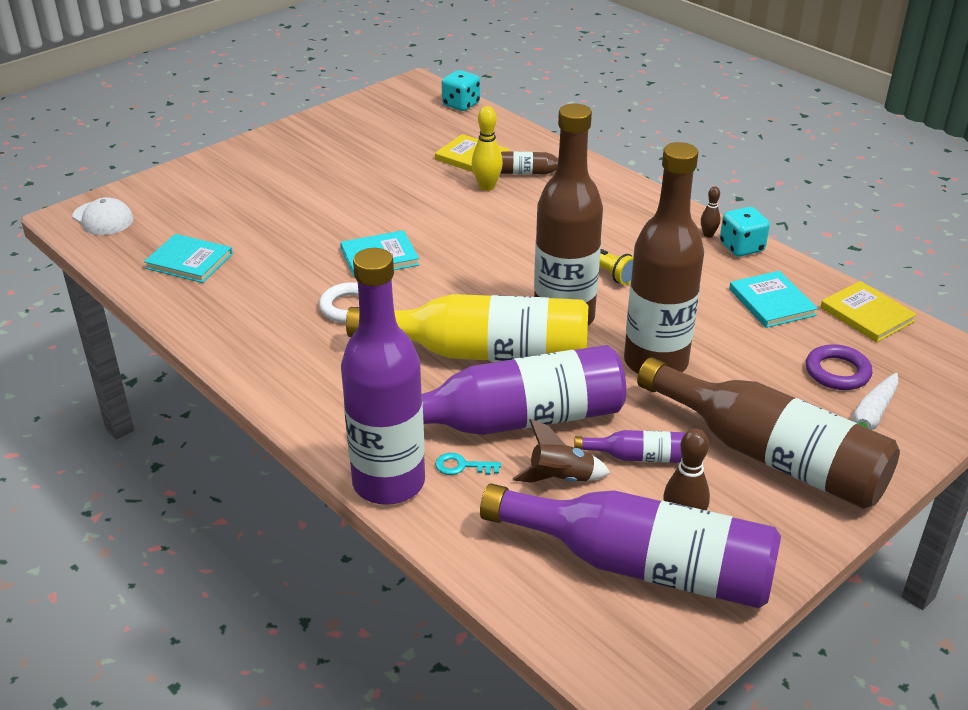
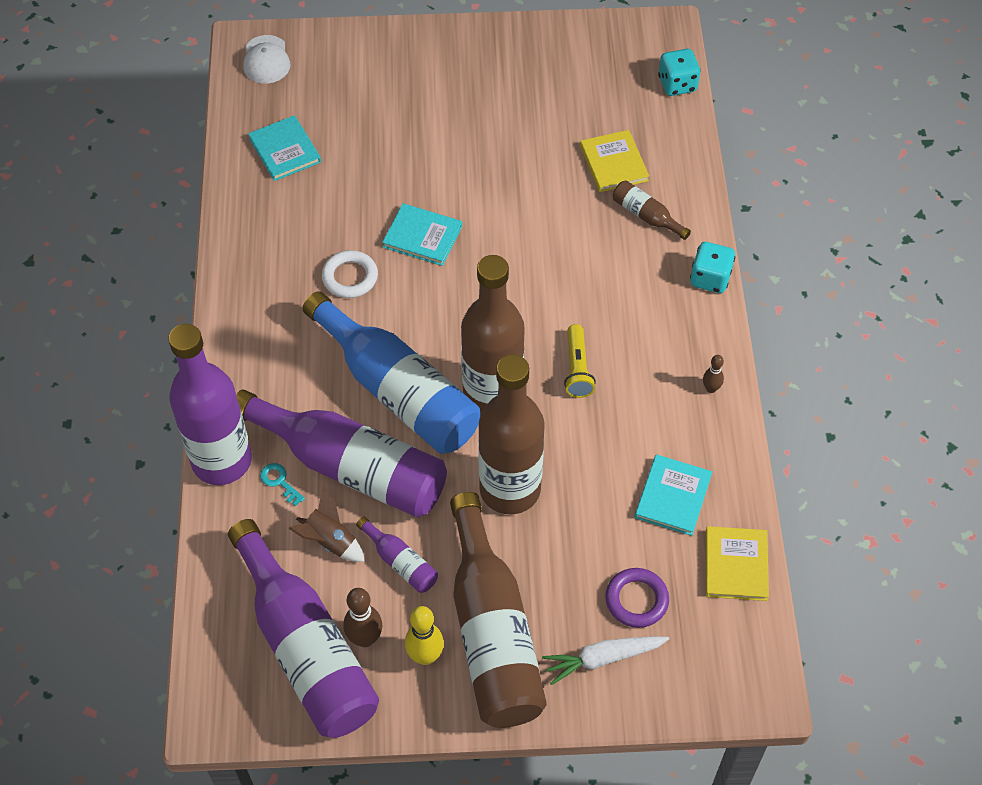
camera: 40 degrees right, 20 degrees up
(485, 353) = (398, 391): yellow bottle -> blue bottle
(487, 186) = (588, 208): yellow bowling pin -> yellow bowling pin (425, 656)
(741, 247) = (722, 422): turquoise dice -> turquoise dice (710, 278)

